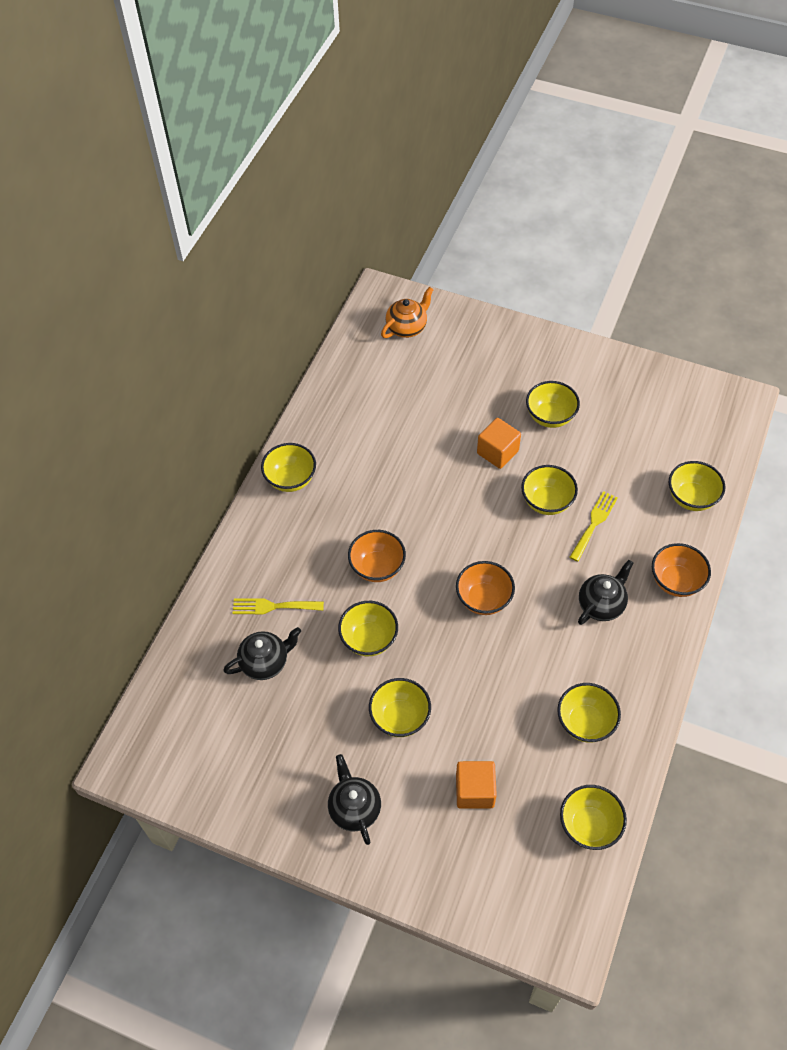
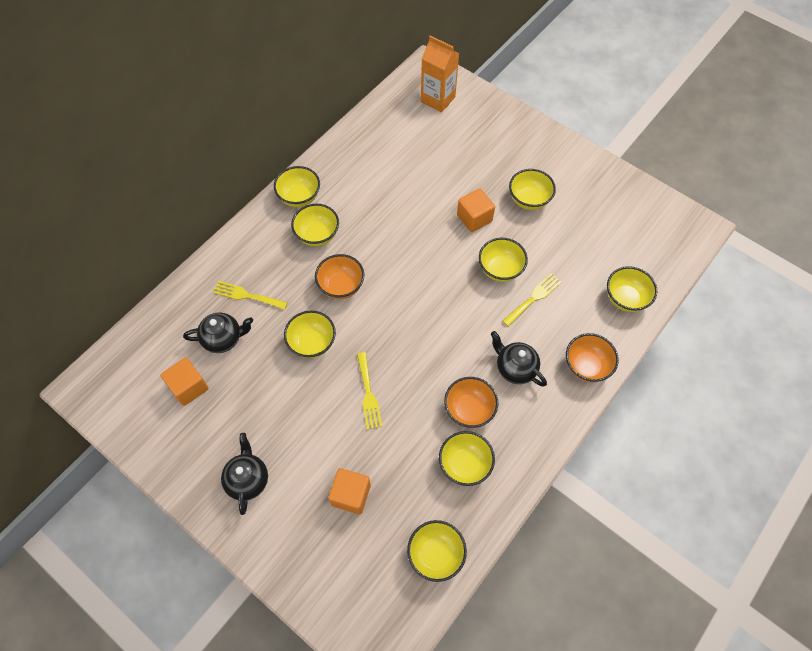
camera: 15 degrees right, 5 degrees up
(247, 727) = (189, 387): none -> orange cube
(400, 717) = (313, 415): yellow bowl -> yellow bowl (317, 235)
(407, 327) = (438, 99): orange teapot -> orange carton
(453, 677) = (368, 394): none -> yellow fork
(483, 599) = (418, 336): orange bowl -> orange bowl (469, 410)
(601, 604) = (515, 368): black teapot -> black teapot turned 105 degrees counterclockwise

